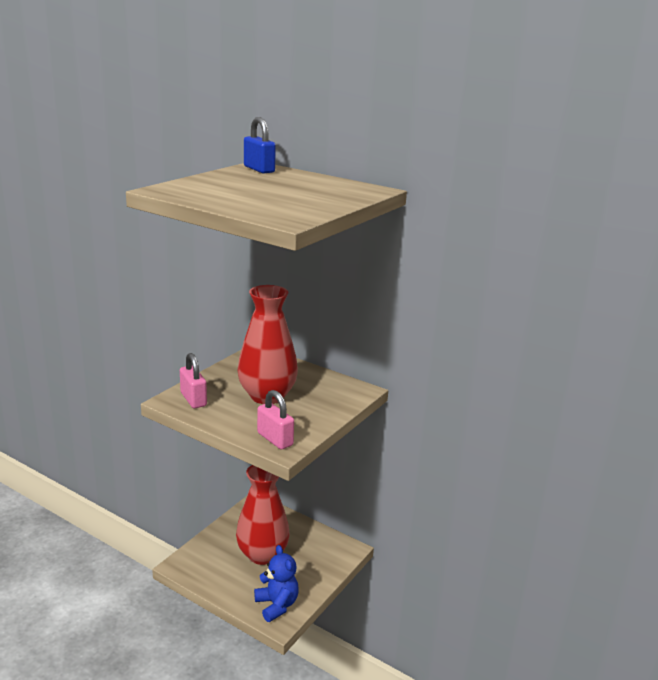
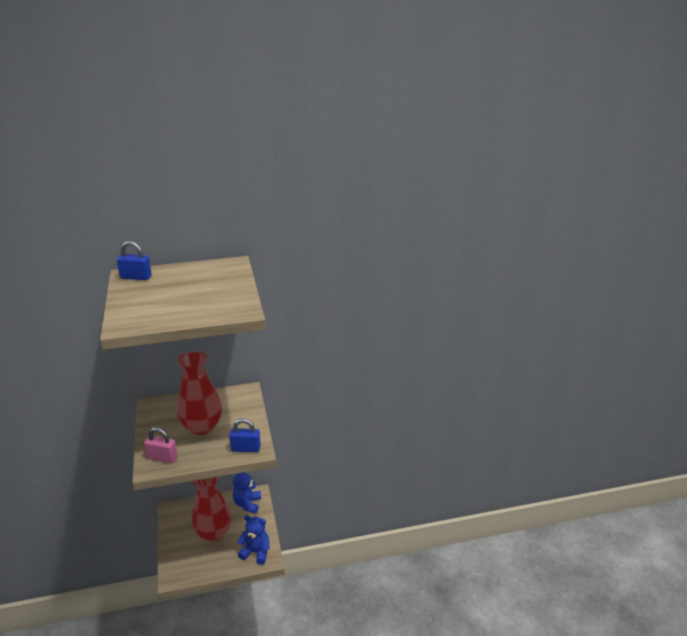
camera: 45 degrees left, 5 degrees up
(275, 439) = (246, 448): pink padlock -> blue padlock
(327, 551) = (247, 504): none -> blue teddy bear

